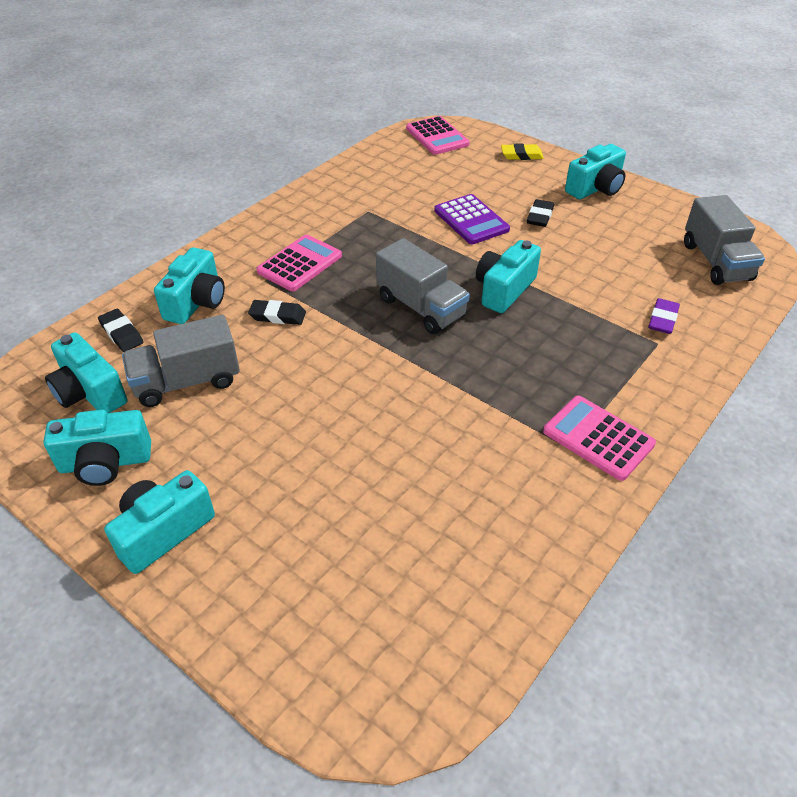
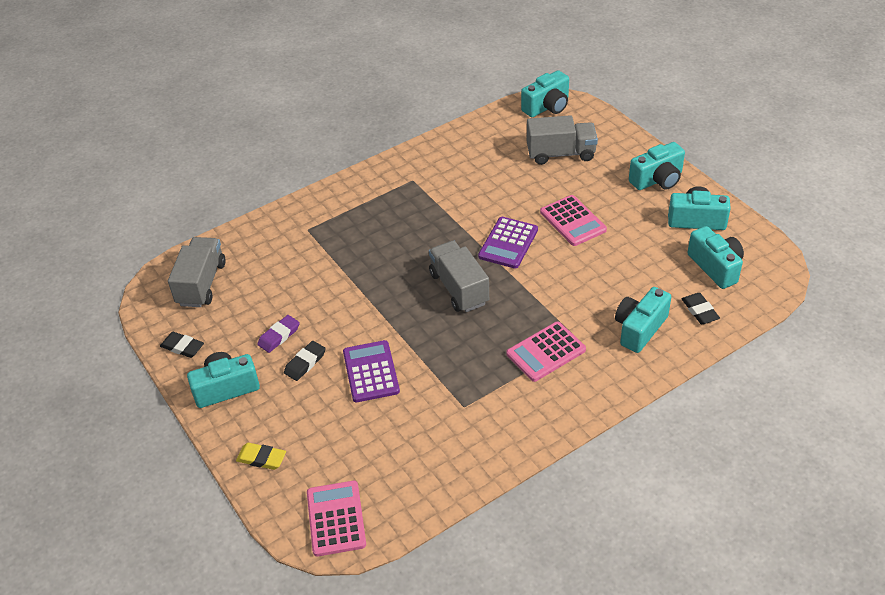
camera: 160 degrees left, 0 degrees up
(187, 381) = (646, 262): grey truck -> grey truck (560, 154)
(277, 316) = (573, 303): black eraser -> black eraser (182, 347)
(381, 373) = (508, 243): none -> purple calculator
(504, 290) = (386, 291): turquoise camera -> turquoise camera (547, 107)
(598, 438) = (392, 182): pink calculator -> pink calculator (572, 221)
(662, 319) = (288, 245): purple eraser -> purple eraser (279, 336)

